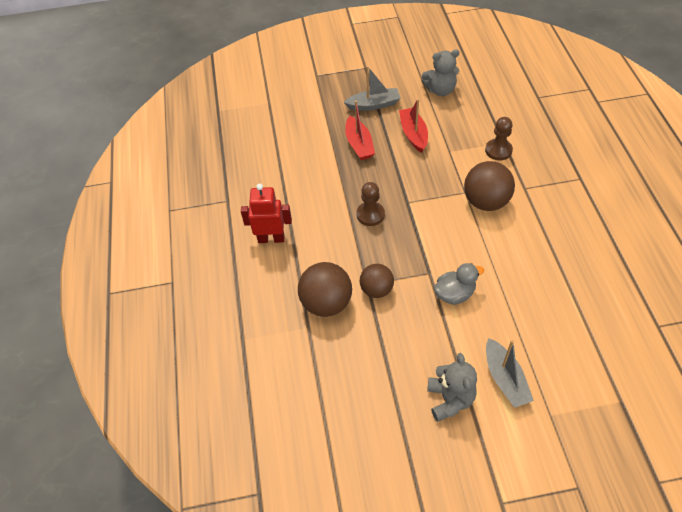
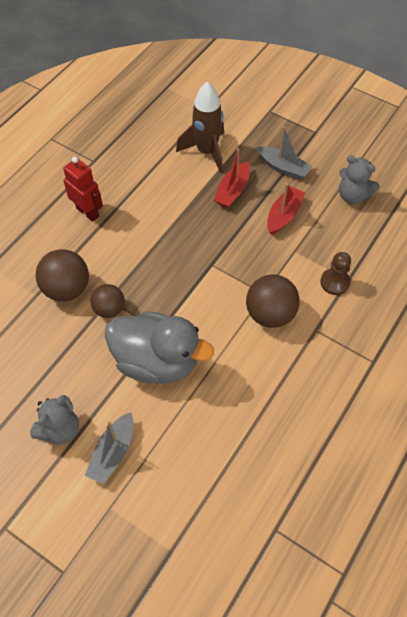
camera: 40 degrees right, 5 degrees up
(307, 132) = (207, 152): none -> brown rocket
(370, 214) = (173, 251): brown pawn -> none
(454, 294) = (157, 361): grey duck -> grey duck, size x2.03

